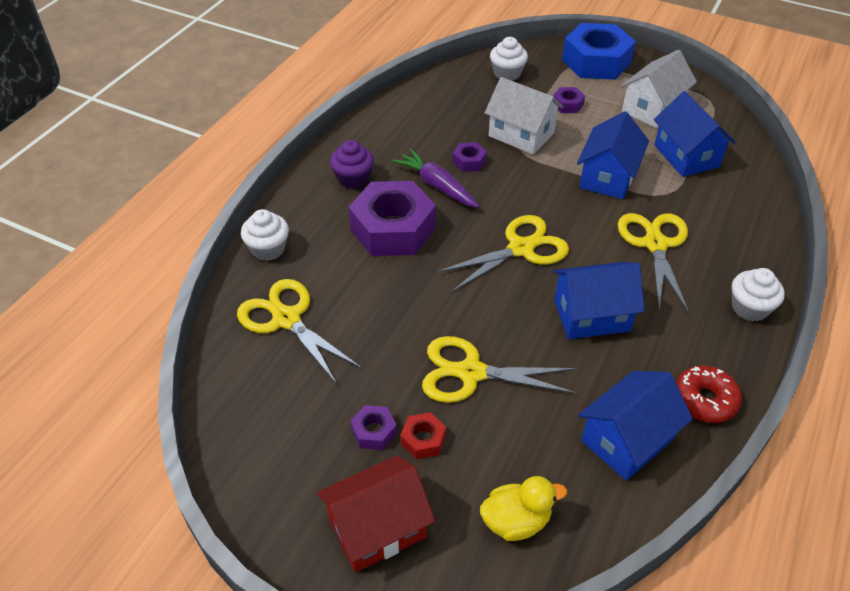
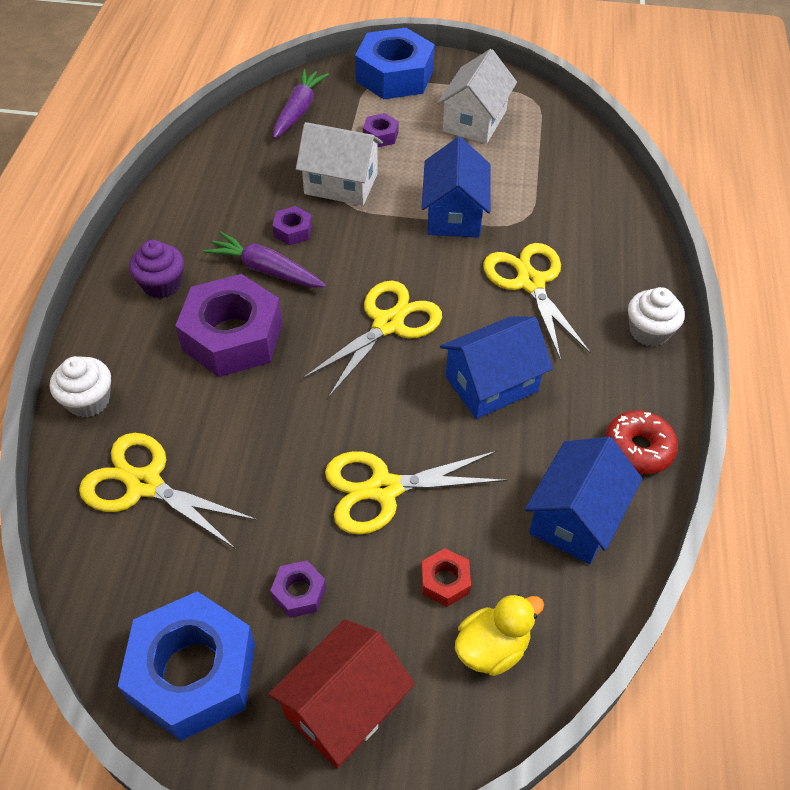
camera: 20 degrees left, 5 degrees up
(271, 466) = (193, 673): none -> blue nut
(423, 440) = (358, 585): red nut -> red nut (445, 581)
(507, 73) = (299, 110): white cupcake -> purple carrot
(686, 156) = (528, 170): blue house -> none

